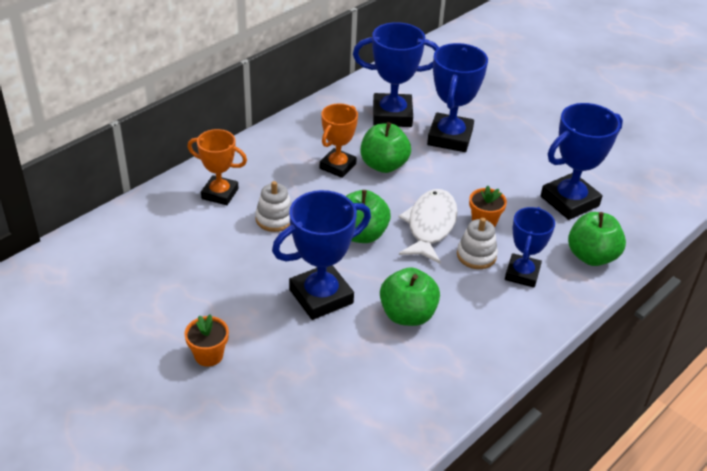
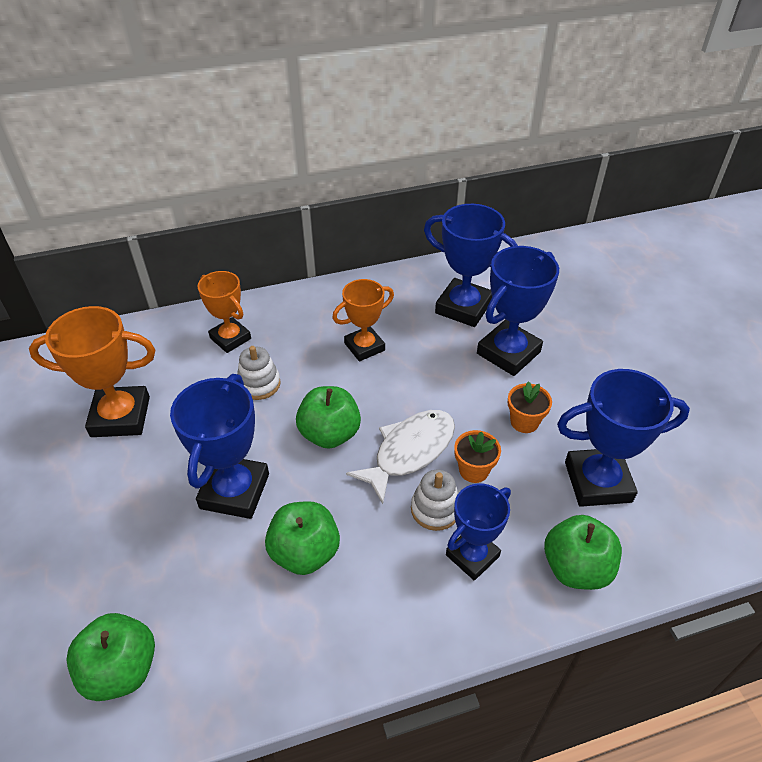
camera: 30 degrees right, 5 degrees up
(177, 280) = (120, 416): none -> orange trophy
(209, 355) = (81, 512): orange flower pot -> orange flower pot (524, 422)
(321, 296) = (235, 491): blue trophy -> blue trophy turned 75 degrees counterclockwise
(384, 165) = (412, 361): green apple -> green apple (121, 669)

